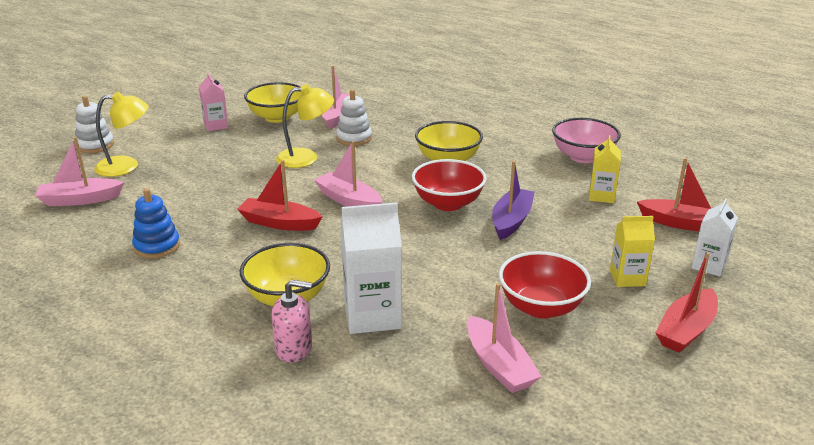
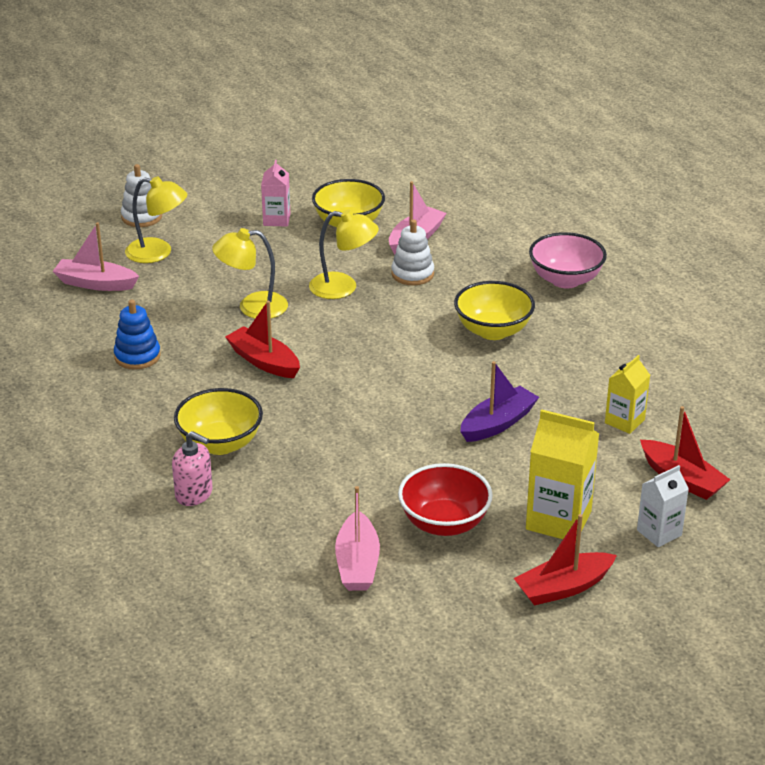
camera: 25 degrees right, 5 degrees up
(239, 186) = (252, 307): none -> yellow lamp
(349, 200) = (349, 354): pink boat -> none
(372, 315) = (282, 484): white carton -> none
(448, 203) = (448, 385): red bowl -> none
(583, 157) = (653, 366): pink bowl -> pink bowl (565, 280)
(627, 278) = (558, 520): yellow carton -> yellow carton, size x1.66

